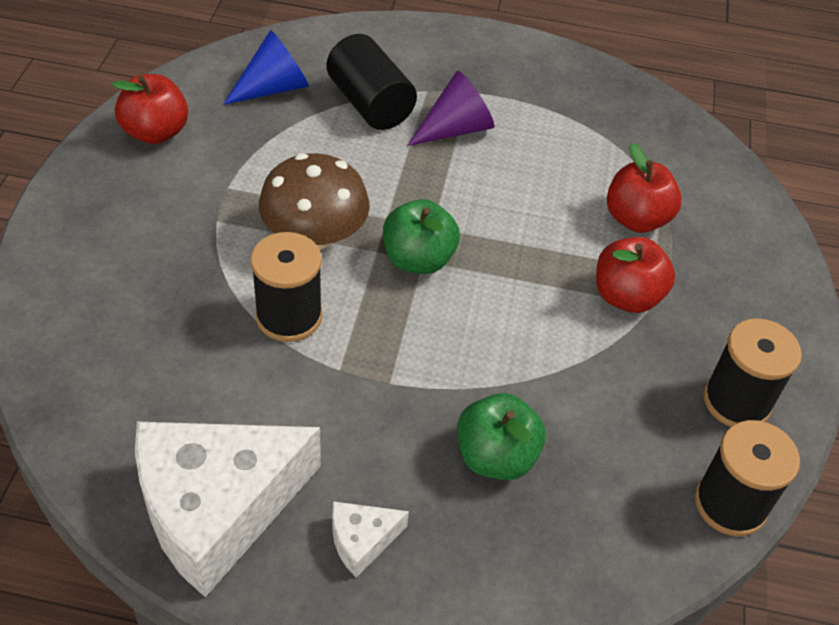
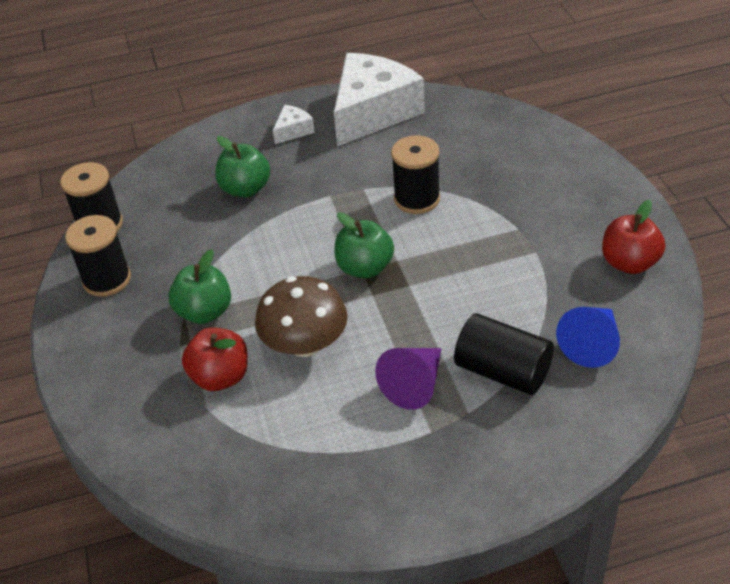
camera: 160 degrees right, 5 degrees down
(314, 235) = (446, 250): brown mushroom -> brown mushroom (305, 344)
(626, 296) = (204, 312): red apple -> green apple

